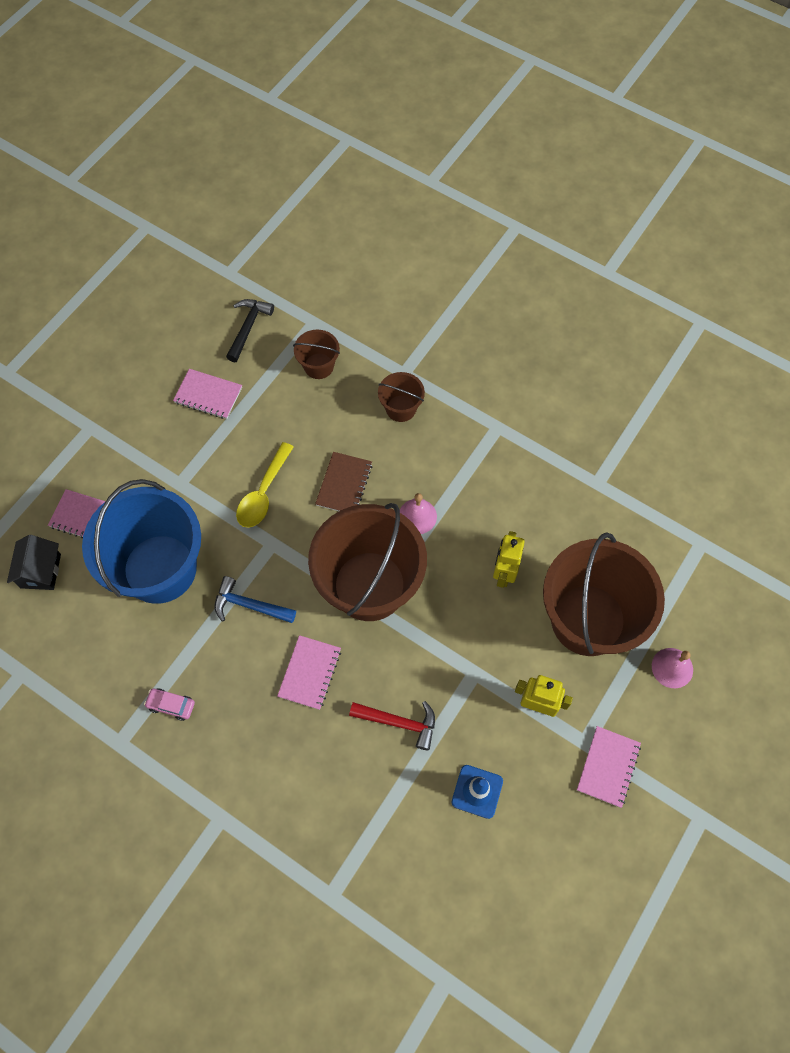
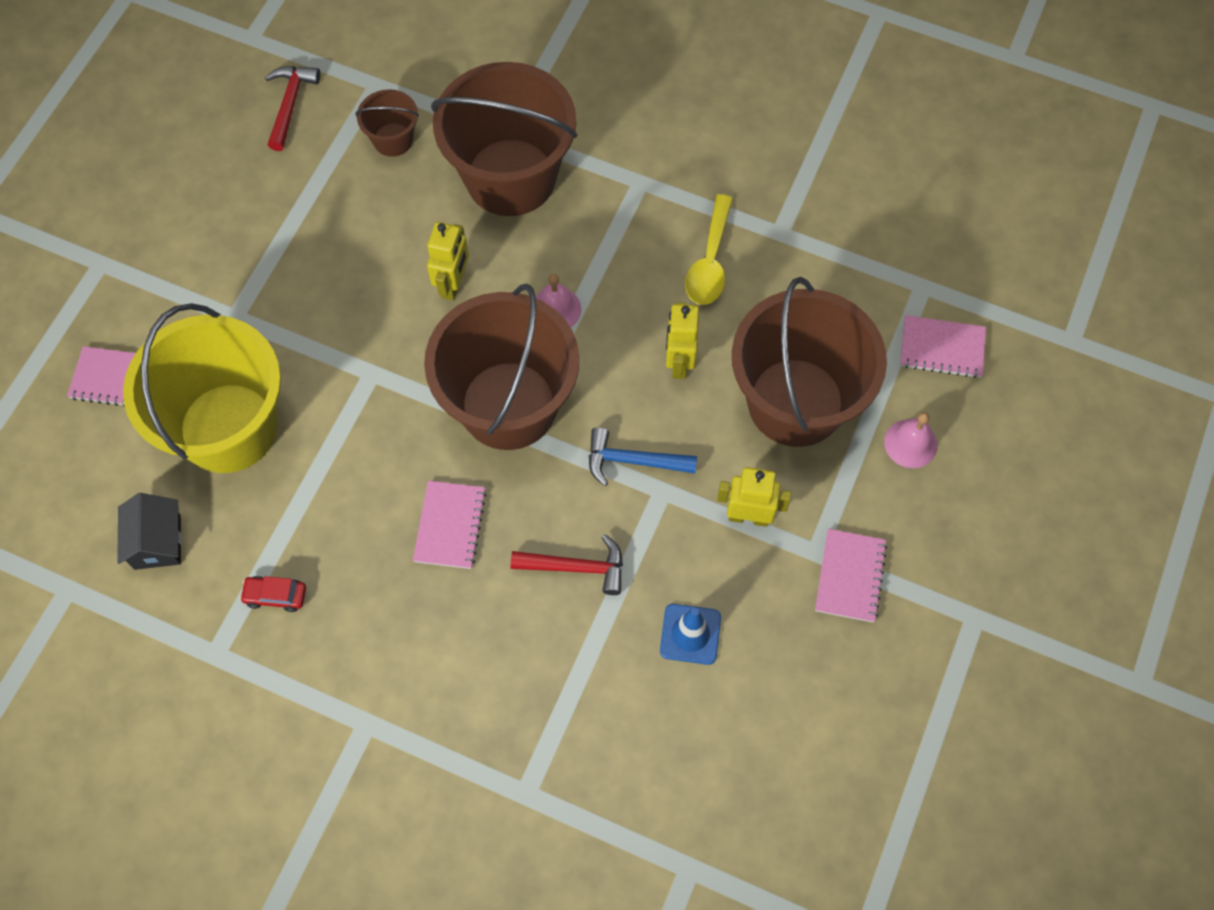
camera: 10 degrees left, 0 degrees up
(41, 571) = (69, 456): black house -> black house (157, 542)
(160, 568) = (228, 428): blue bucket -> yellow bucket
(171, 705) = (275, 596): pink car -> red car
(208, 395) = (252, 198): pink notebook -> pink notebook (941, 348)
(248, 328) = (290, 104): black hammer -> red hammer
(249, 605) = (356, 455): blue hammer -> blue hammer (633, 461)
(263, 493) = (348, 312): yellow spoon -> yellow spoon (710, 261)
(344, 484) = (453, 284): brown notebook -> yellow robot
(401, 408) = (510, 177): brown bucket -> brown bucket, size x2.24

